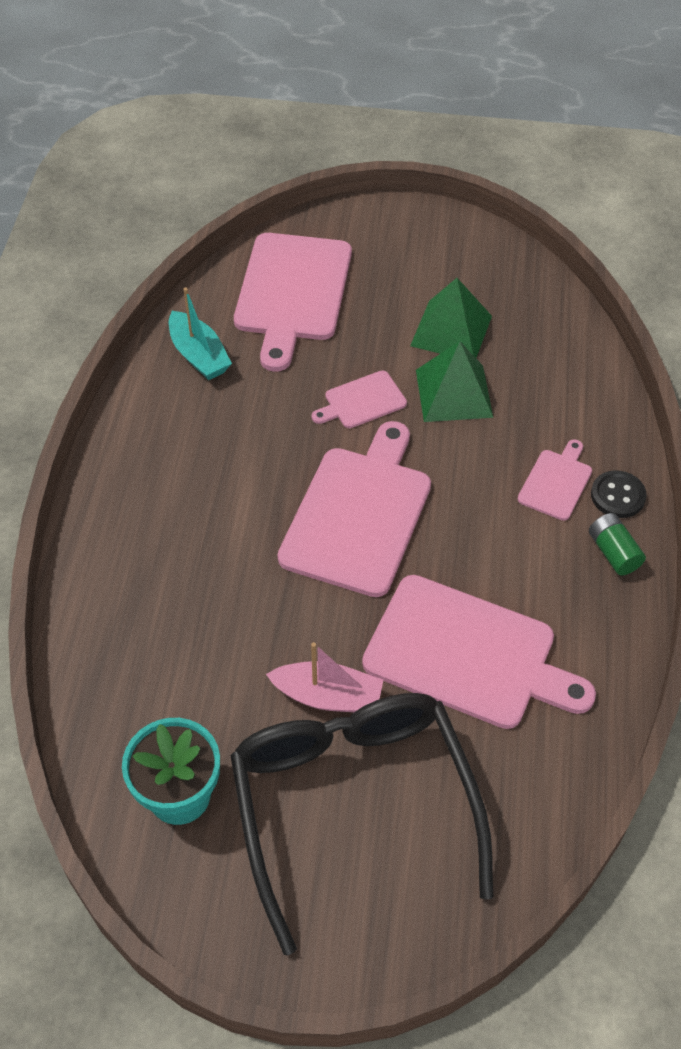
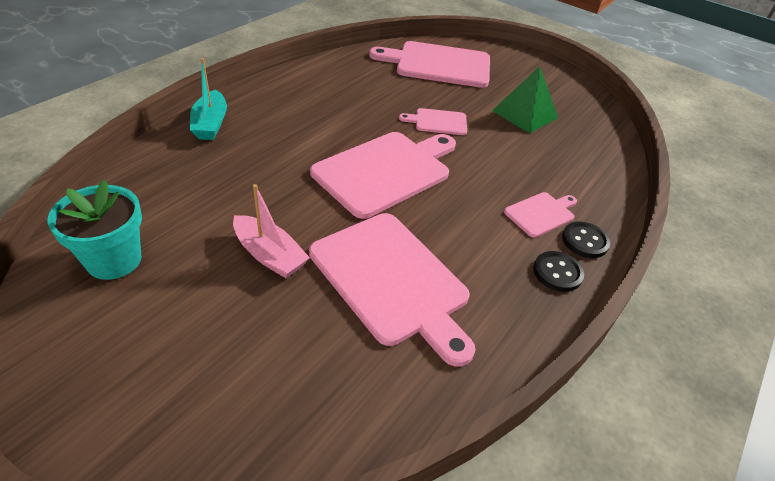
camera: 25 degrees right, 10 degrees down
(199, 355) = (359, 68): turquoise boat -> turquoise boat (210, 124)
(292, 292) = (438, 64): pink cutting board -> pink cutting board turned 60 degrees clockwise
(353, 804) = (219, 330): black glasses -> none
(453, 393) = (502, 141): green pyramid -> none
(613, 552) = (557, 272): green battery -> black button

